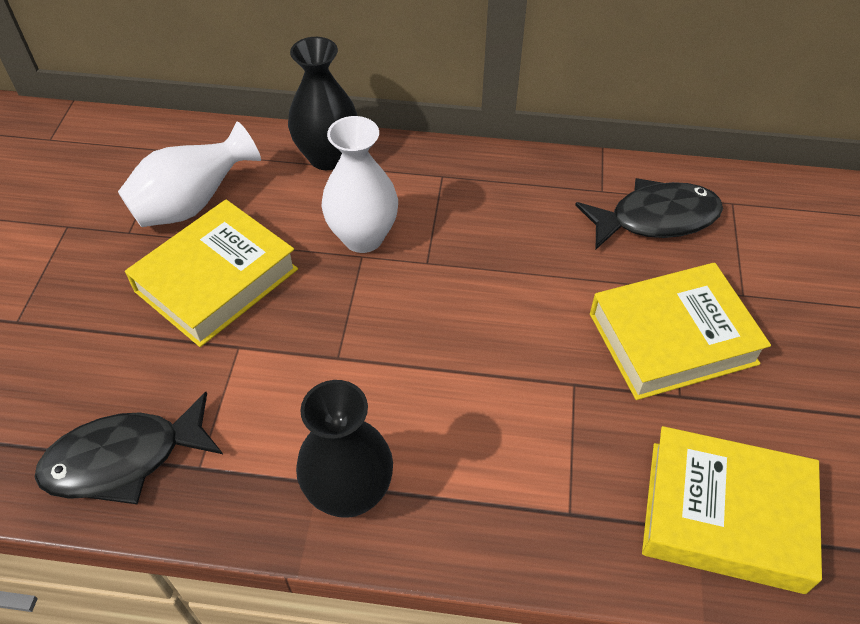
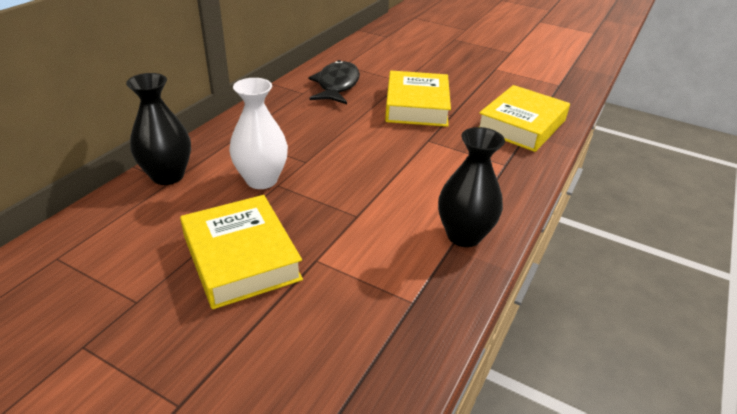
camera: 70 degrees left, 15 degrees down
(124, 459) = (385, 345): black fish -> none
(193, 204) = (143, 254): white vase -> none

